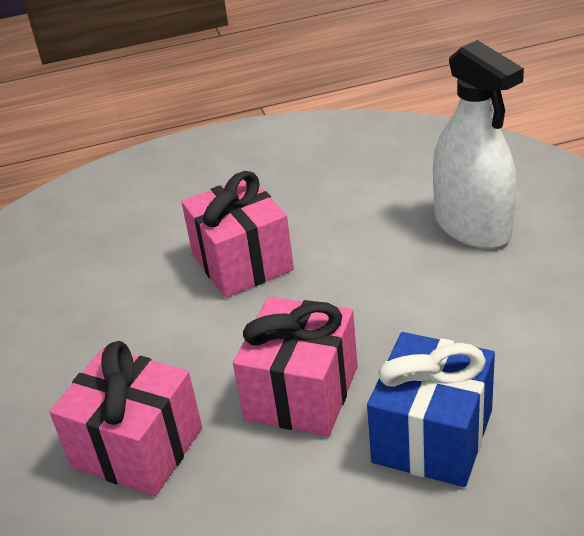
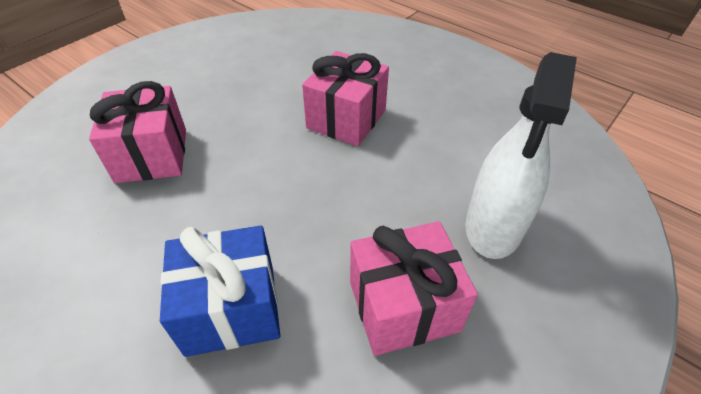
camera: 50 degrees right, 10 degrees up
(302, 393) = (238, 209): pink gift -> pink gift (403, 306)

